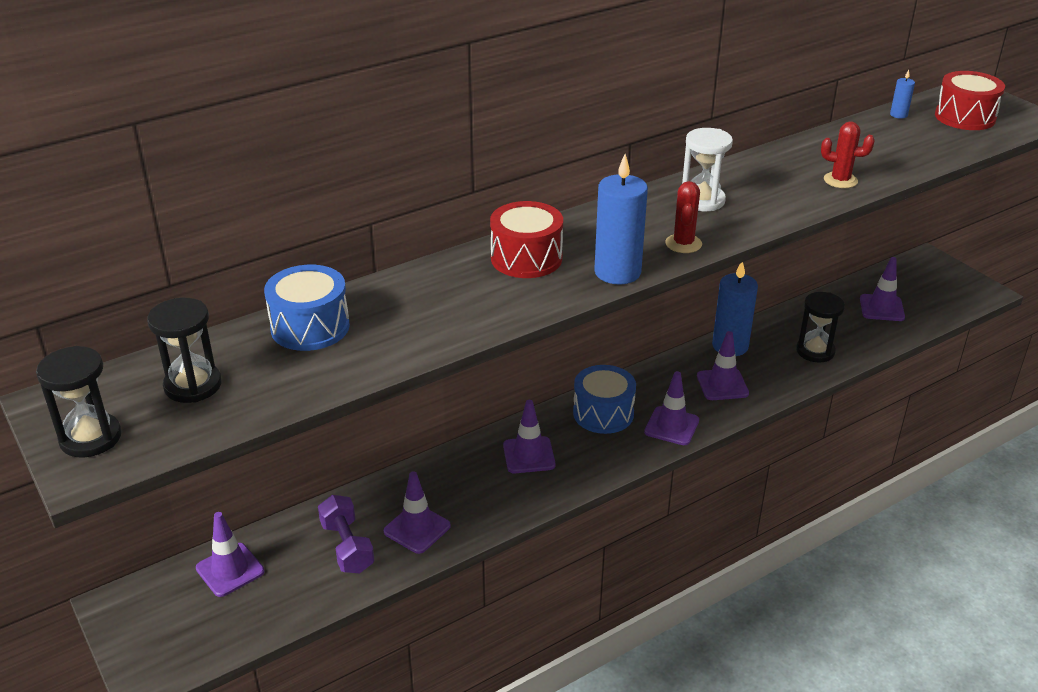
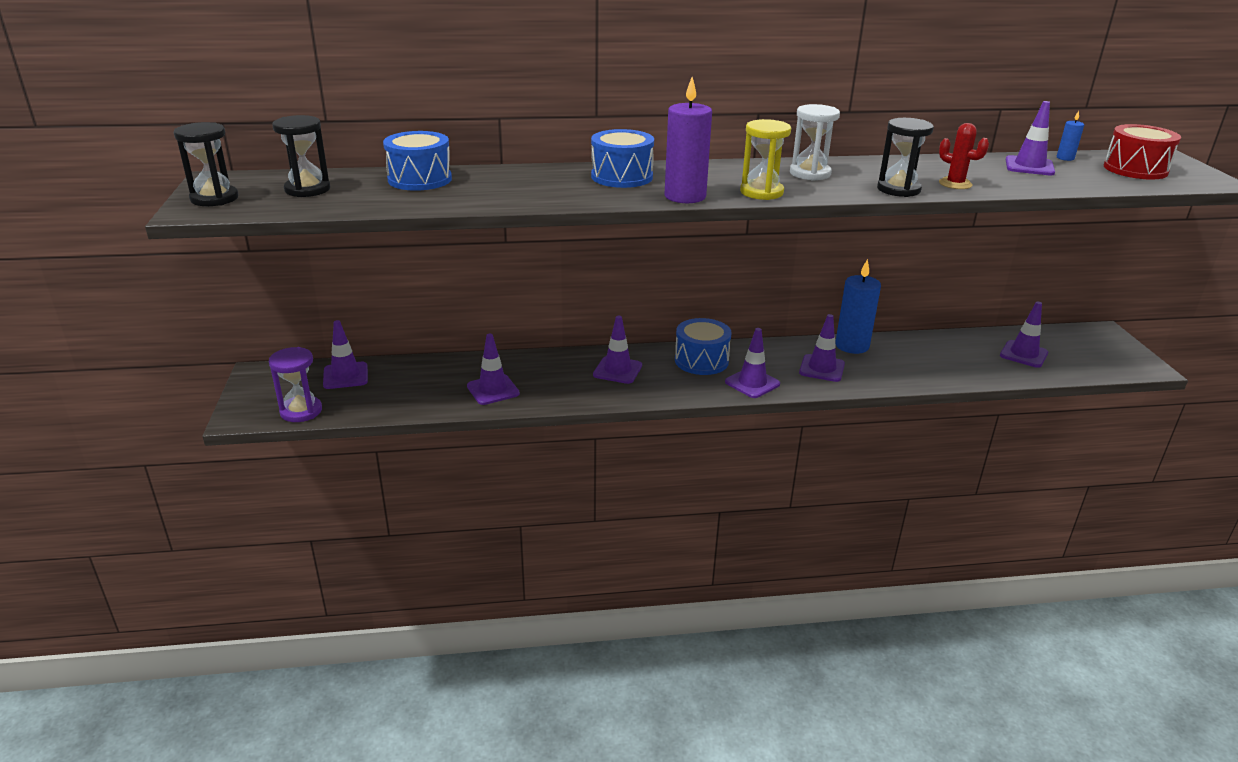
camera: 25 degrees right, 5 degrees down
(218, 640) = (301, 411): none -> purple hourglass
(347, 547) = (434, 386): purple dumbbell -> none
(526, 258) = (622, 177): red drum -> blue drum
(617, 272) = (685, 196): blue candle -> purple candle
(683, 244) = (761, 192): red cactus -> yellow hourglass
(815, 351) = (930, 367): black hourglass -> black hourglass (898, 189)
(880, 136) = (1029, 166): none -> purple traffic cone

